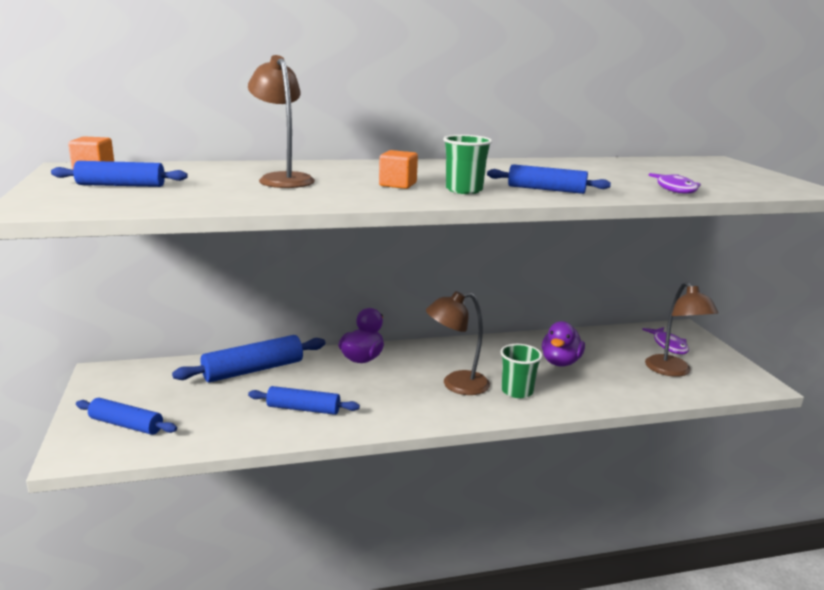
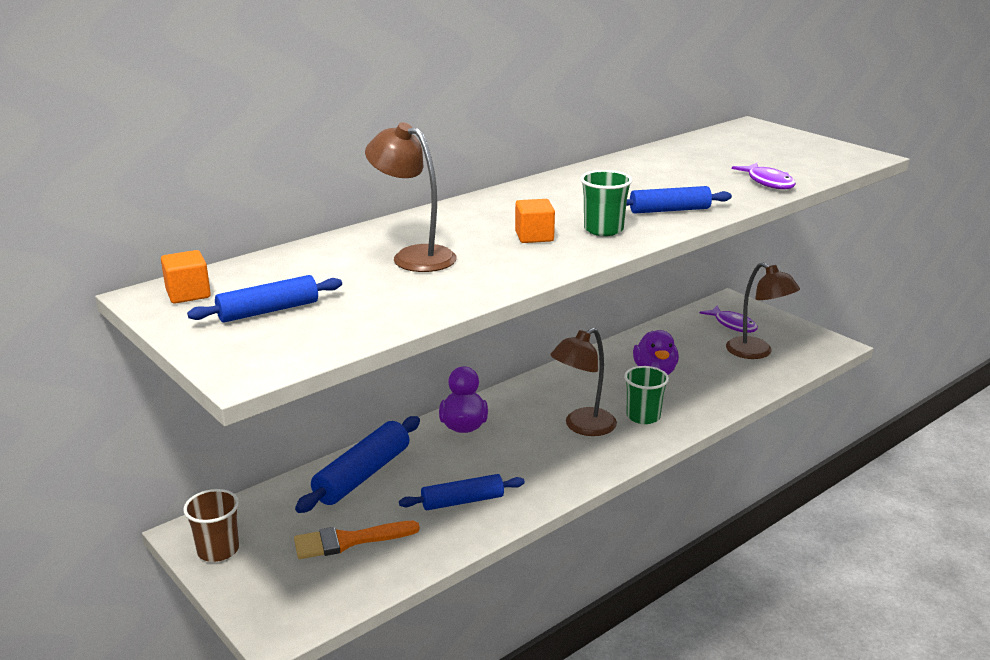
camera: 25 degrees left, 5 degrees up
(104, 388) = (218, 550): none -> brown cup
(126, 425) = (296, 581): blue rolling pin -> none
(192, 410) = (348, 541): none -> orange brush

